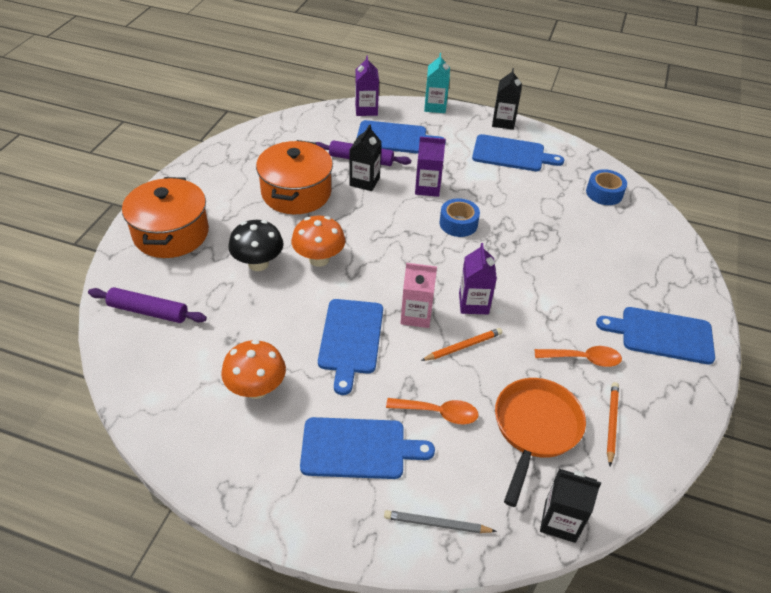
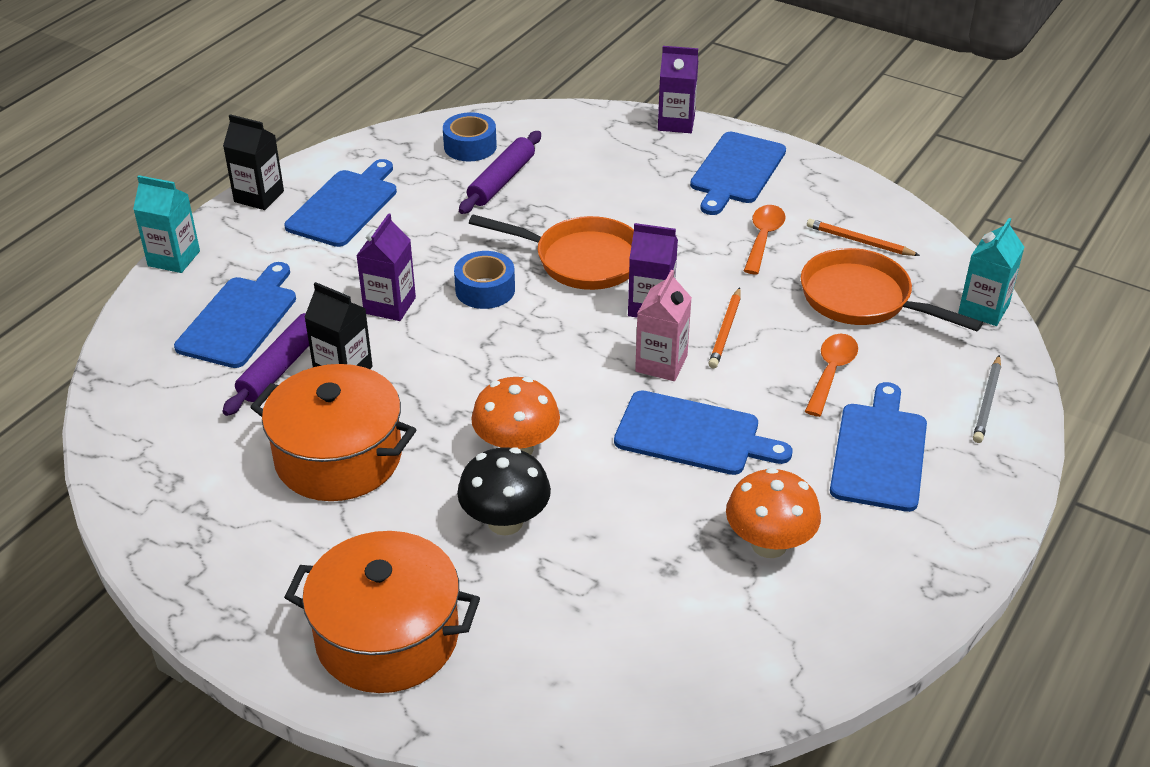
camera: 75 degrees left, 5 degrees down
(148, 311) = (582, 672): purple rolling pin -> purple rolling pin (501, 181)
(366, 110) = (135, 340): purple carton -> purple carton (676, 123)
(463, 346) = (725, 331): orange pencil -> orange pencil turned 150 degrees counterclockwise
(508, 262) = (581, 260): none -> orange pan
(560, 521) = (983, 309): black carton -> turquoise carton

